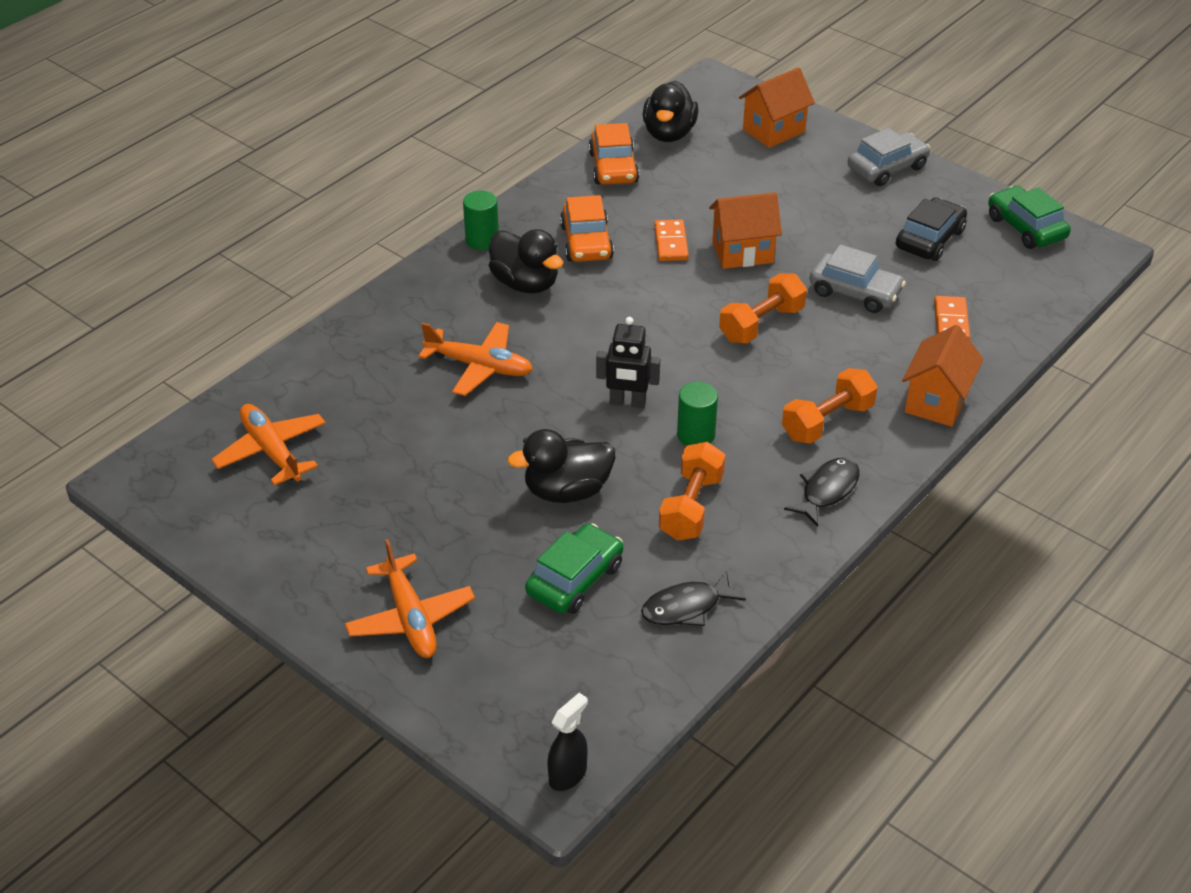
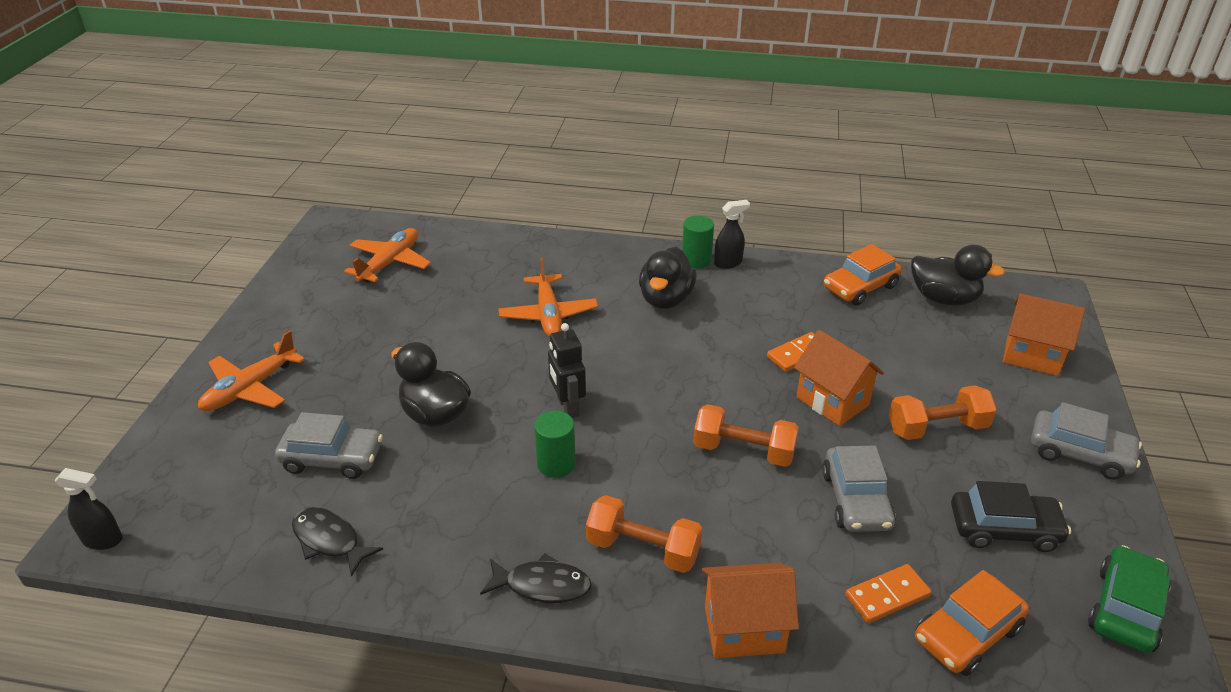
camera: 60 degrees right, 5 degrees down
(506, 223) = (728, 263): none -> black spray bottle
(575, 579) = (332, 458): green car -> grey car
(586, 242) = (748, 309): orange car -> orange car (967, 634)
(669, 134) = (944, 298): black duck -> black duck turned 135 degrees counterclockwise
(691, 507) = (460, 496): orange dumbbell -> orange dumbbell (937, 428)

